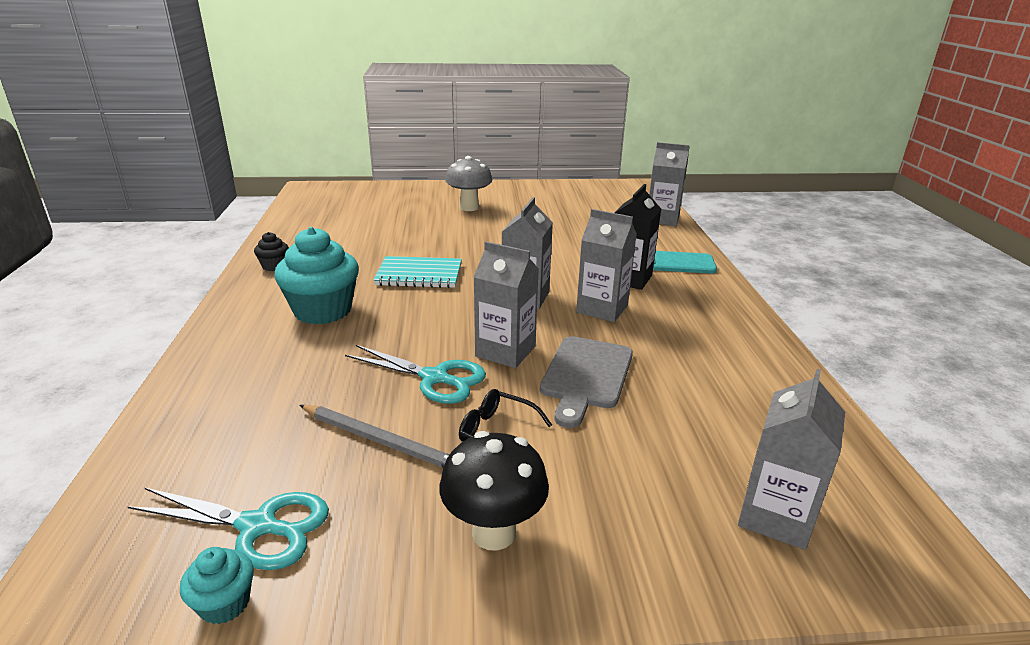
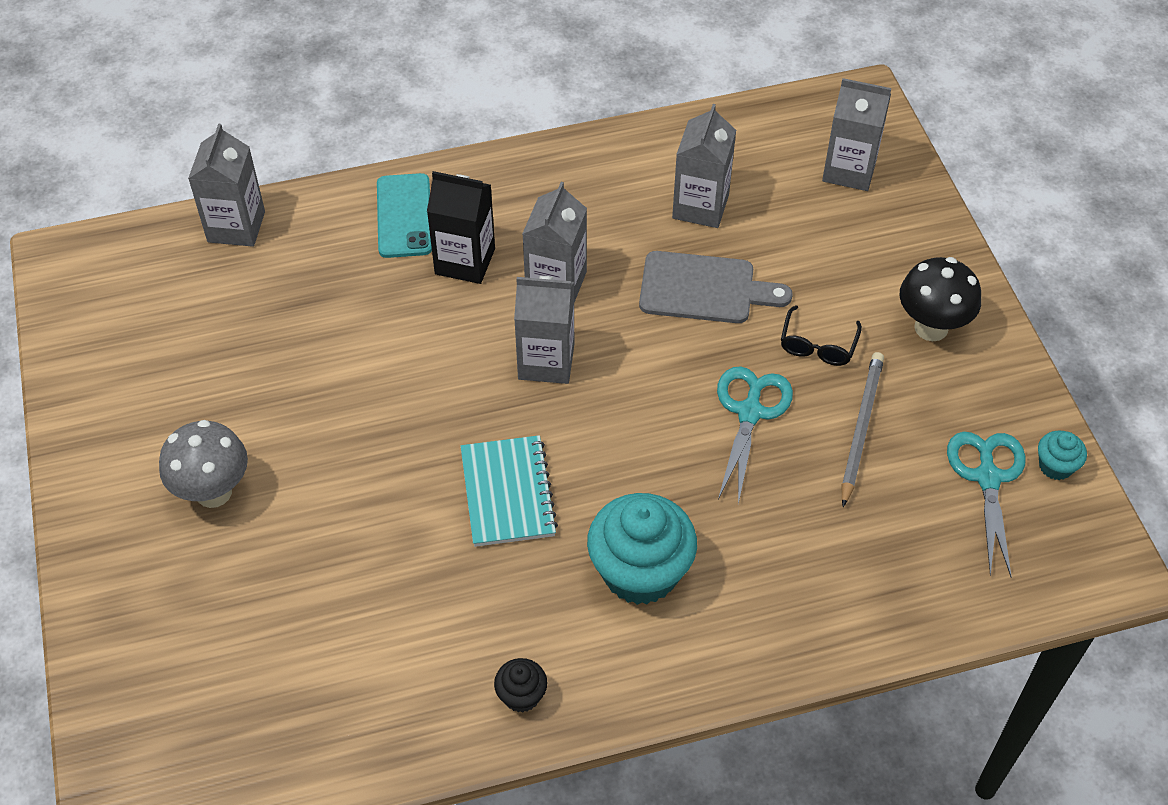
camera: 100 degrees left, 25 degrees up
(505, 351) = (679, 361): grey carton -> grey carton (700, 206)

